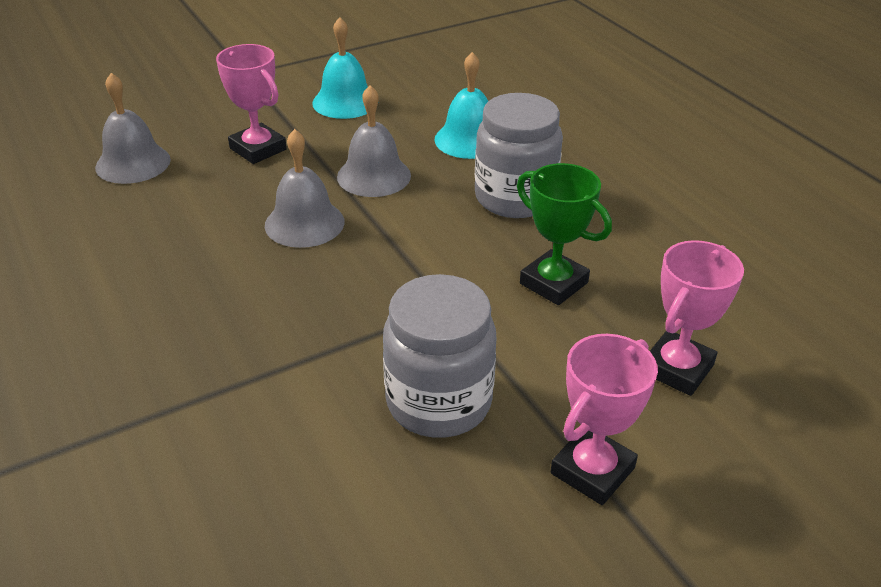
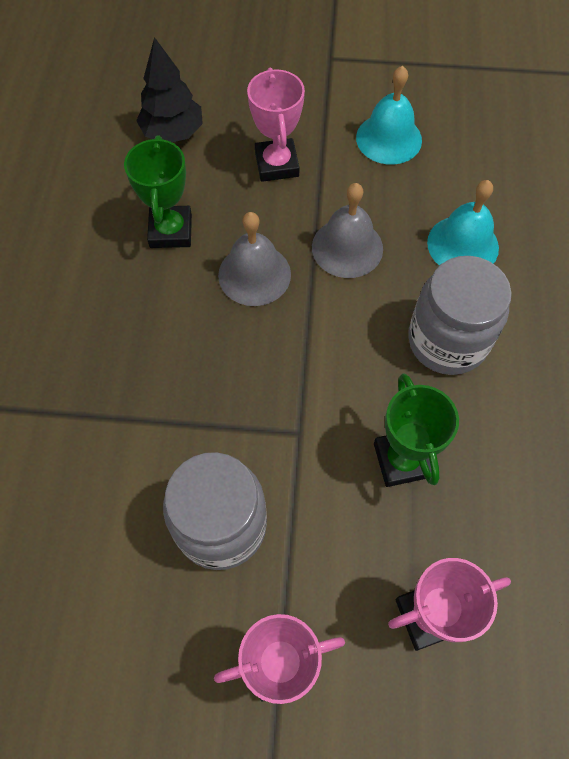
camera: 35 degrees right, 25 degrees up
(133, 163) = (173, 133): grey bell -> black tree
(192, 226) = (170, 231): none -> green trophy

